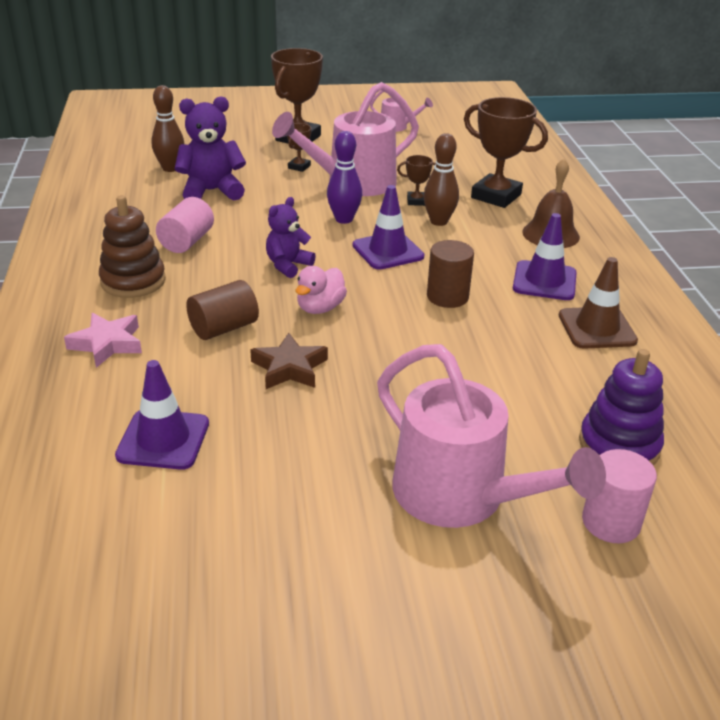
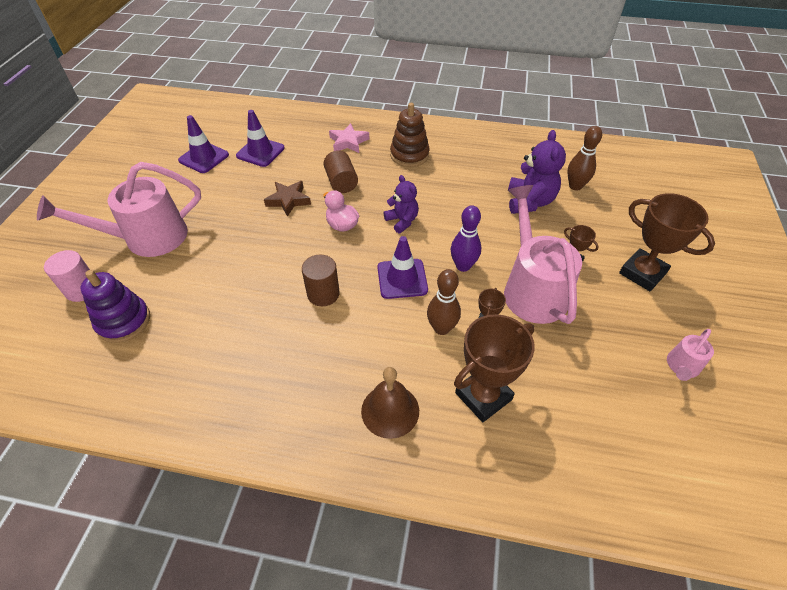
camera: 110 degrees right, 15 degrees up
(187, 241) = (452, 180): pink cylinder -> none
(544, 281) = (314, 366): purple traffic cone -> purple traffic cone (204, 158)
(597, 328) = (235, 371): brown traffic cone -> none

